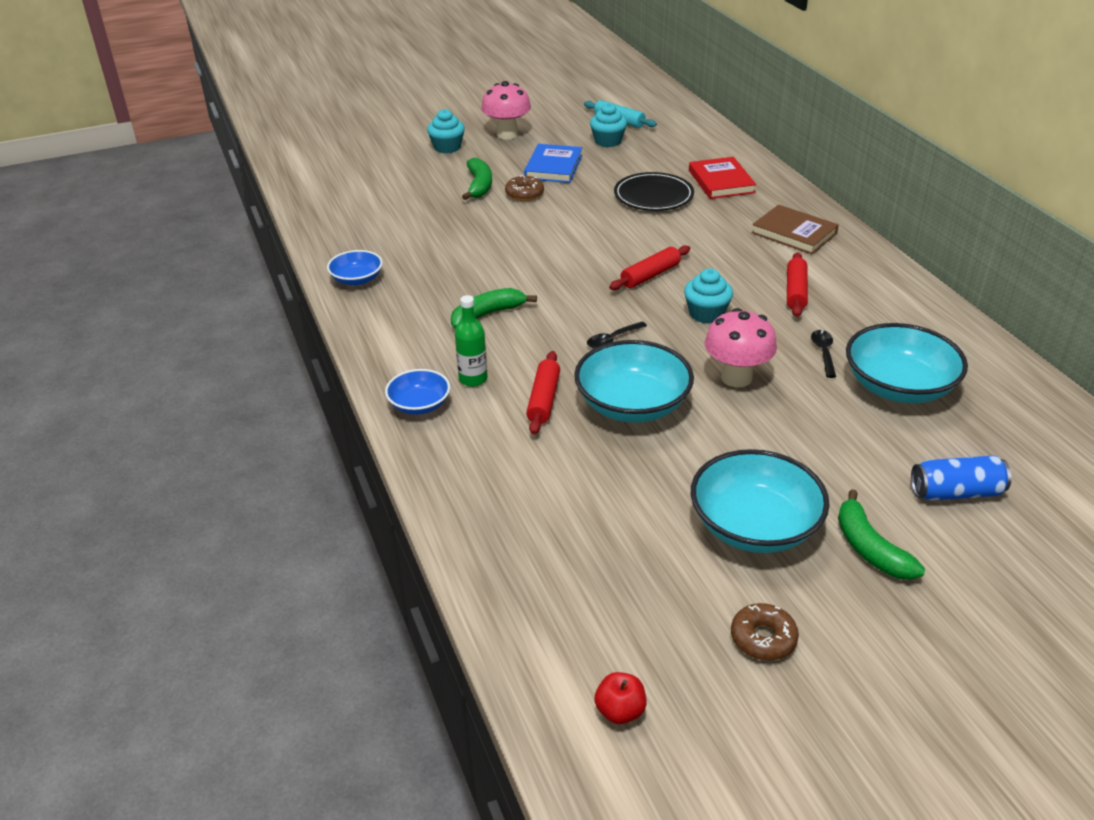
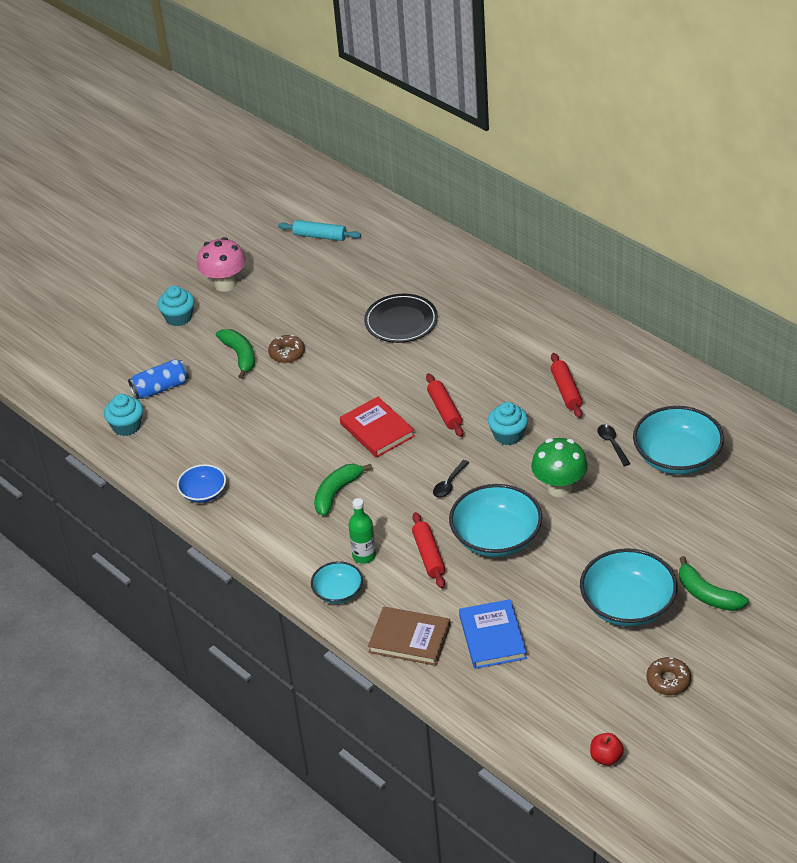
camera: 20 degrees left, 5 degrees up
(419, 405) = (338, 592): blue bowl -> turquoise bowl
(553, 167) = (293, 313): blue book -> blue book (492, 637)
(608, 141) = (324, 266): turquoise cupcake -> turquoise cupcake (127, 426)
(650, 275) = (444, 410): red rolling pin -> red rolling pin turned 45 degrees counterclockwise
(721, 181) = (450, 287): red book -> red book (377, 430)
(736, 378) = (559, 488): pink mushroom -> green mushroom
(794, 233) = (538, 329): brown book -> brown book (409, 639)
(956, 492) = (746, 533): blue can -> blue can (160, 388)

